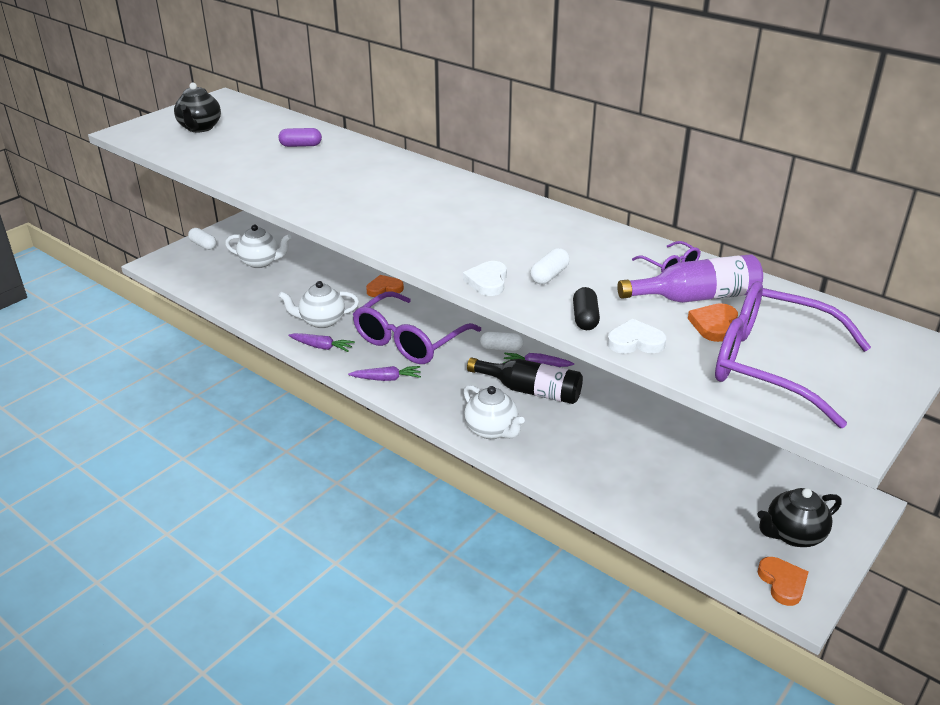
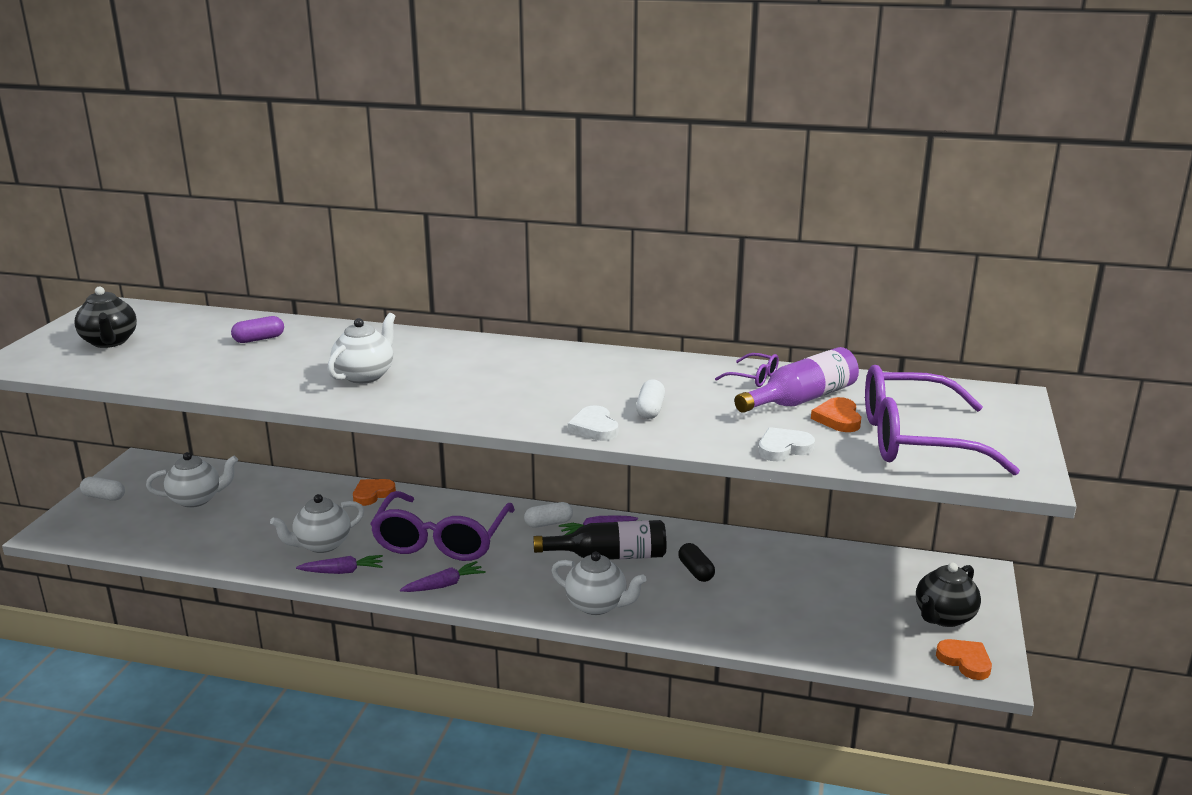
camera: 25 degrees left, 10 degrees down
(350, 193) = (365, 375): none -> white teapot
(585, 318) = (719, 439): black capsule -> black capsule (696, 571)

